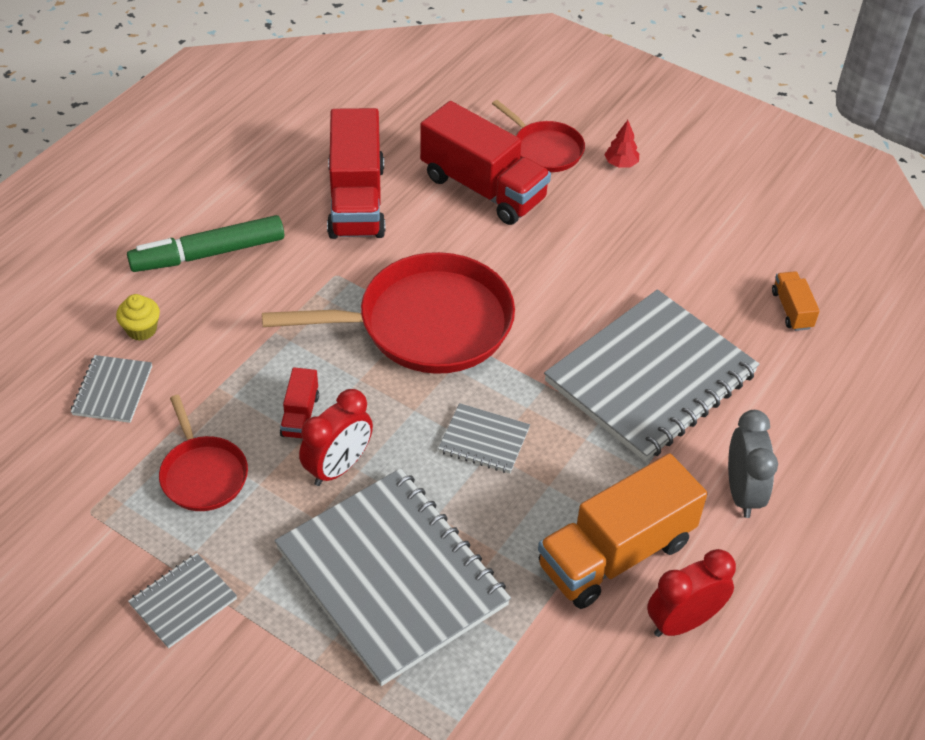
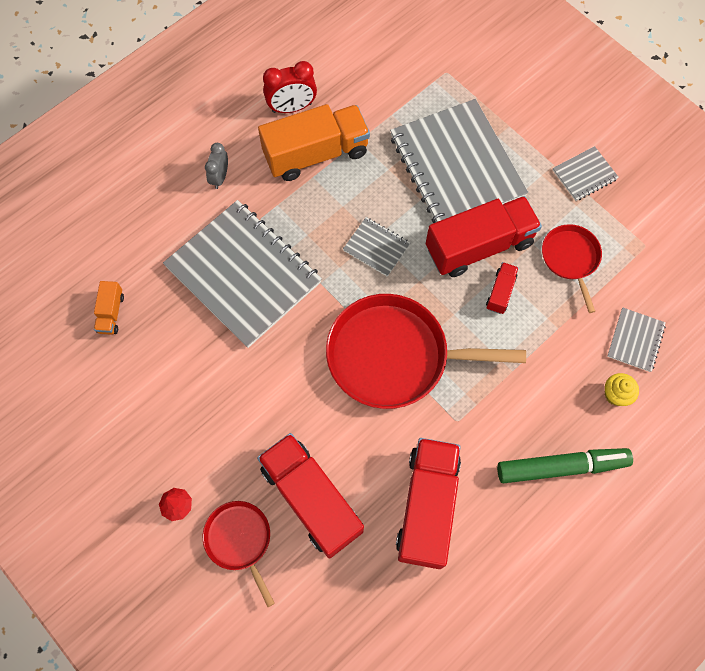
camera: 165 degrees left, 20 degrees up
(338, 467) = (479, 246): red clock -> red truck
(650, 377) = (243, 274): grey notebook -> grey notebook turned 75 degrees clockwise
(742, 492) = (220, 177): grey clock -> grey clock, size x0.67

